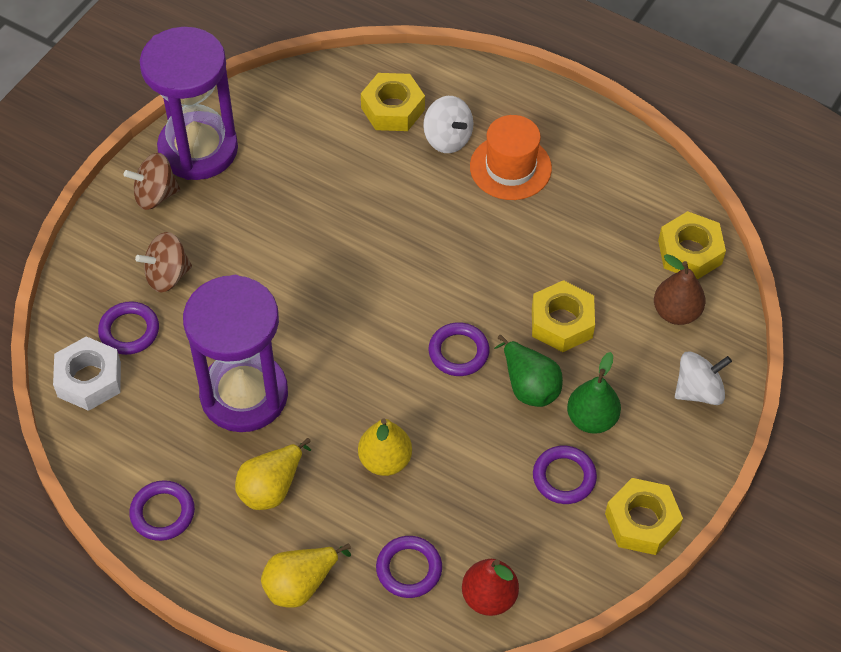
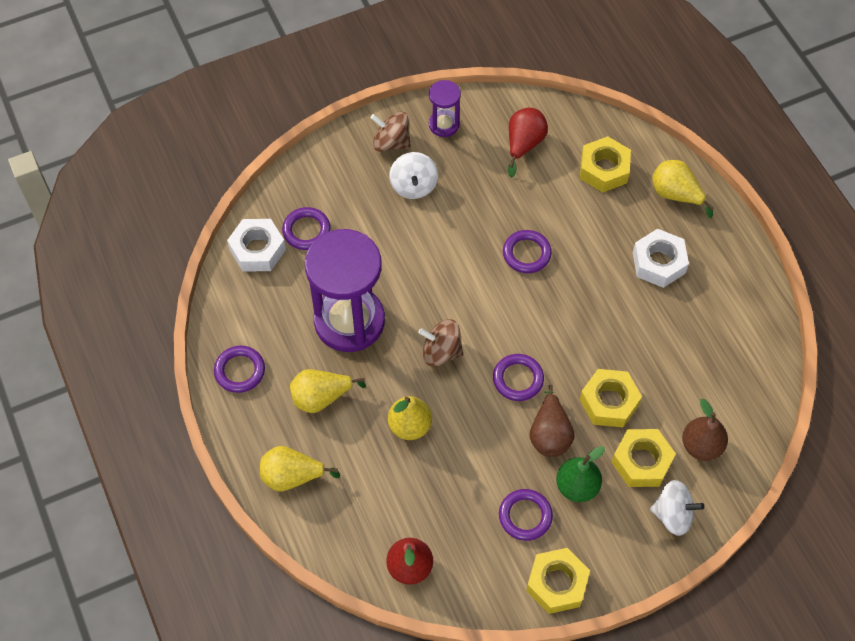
camera: 35 degrees right, 5 degrees up
(167, 275) = (358, 205): brown spinning top -> brown spinning top (441, 352)
(198, 149) = (444, 124): purple hourglass -> purple hourglass, size x0.47
(295, 126) = (524, 144): none -> red pear
(409, 569) = (370, 512): purple ring -> purple ring (526, 253)
(447, 138) = (628, 214): white spinning top -> white spinning top (413, 186)
(479, 96) = (676, 195): none -> yellow pear
(510, 167) = (658, 263): orange hat -> white nut
(529, 386) = (550, 434): green pear -> brown pear
(689, 252) = (747, 406): yellow nut -> yellow nut (641, 461)

